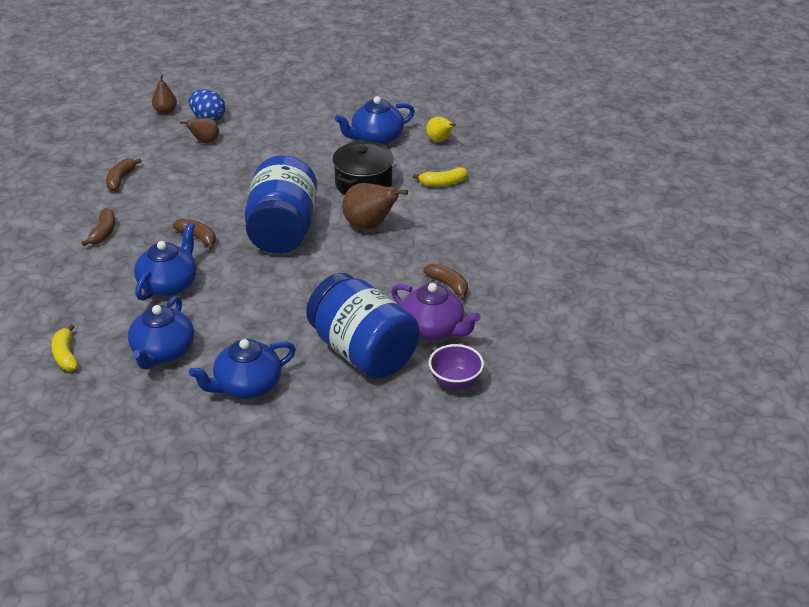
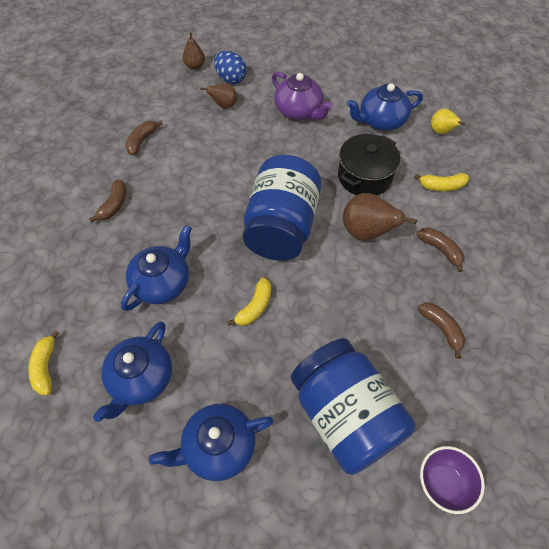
camera: 10 degrees right, 20 degrees up
(198, 238) = (199, 224): brown banana -> brown banana (440, 250)
(265, 291) = (254, 307): none -> yellow banana
(433, 329) = (422, 392): purple teapot -> purple teapot (299, 111)

